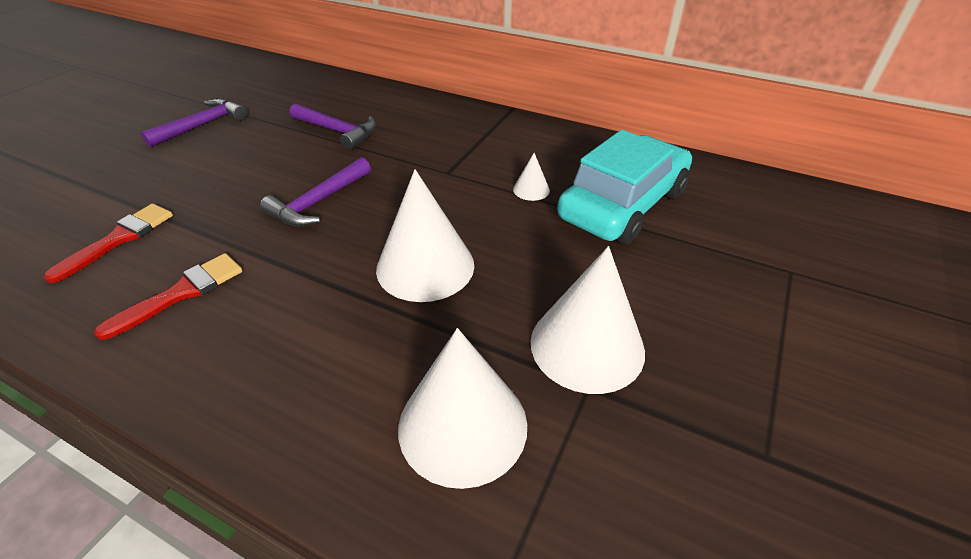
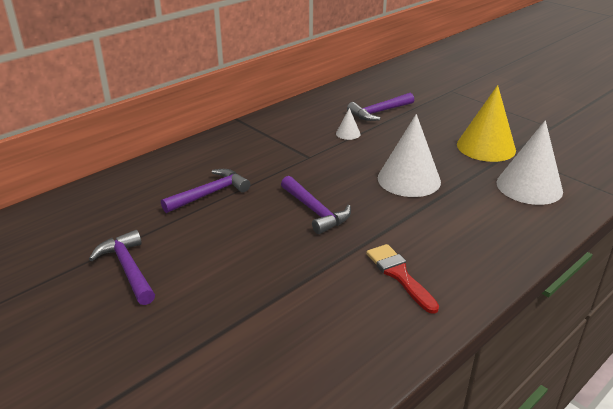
camera: 70 degrees left, 10 degrees down
(120, 239) = (313, 312): red brush -> none
(587, 345) = (486, 147): white cone -> yellow cone
(622, 205) = (379, 112): turquoise car -> purple hammer

